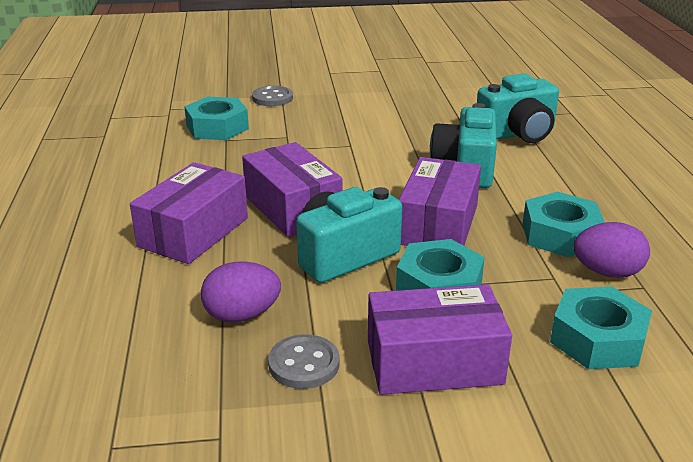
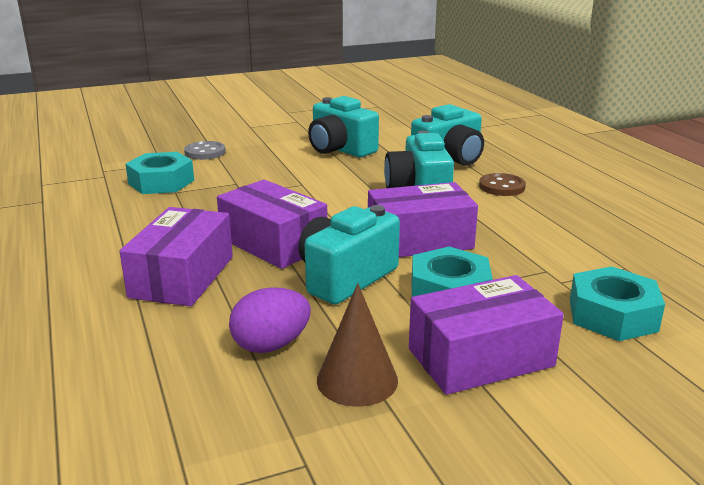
camera: 15 degrees left, 5 degrees down
(304, 364) = (357, 380): grey button -> brown cone
(408, 109) = (340, 149): none -> turquoise camera
(438, 224) = (419, 240): purple box -> purple box turned 75 degrees clockwise
(558, 173) = (502, 187): none -> brown button
(560, 235) = (532, 235): turquoise nut -> none
(607, 272) = (588, 260): purple egg -> none

